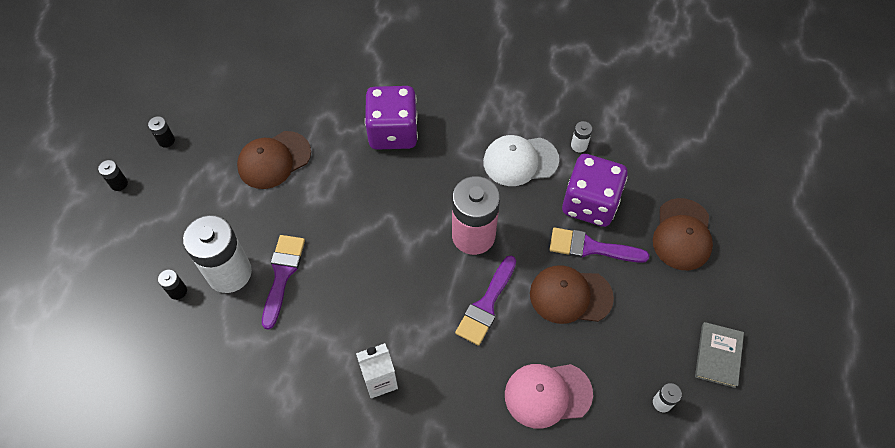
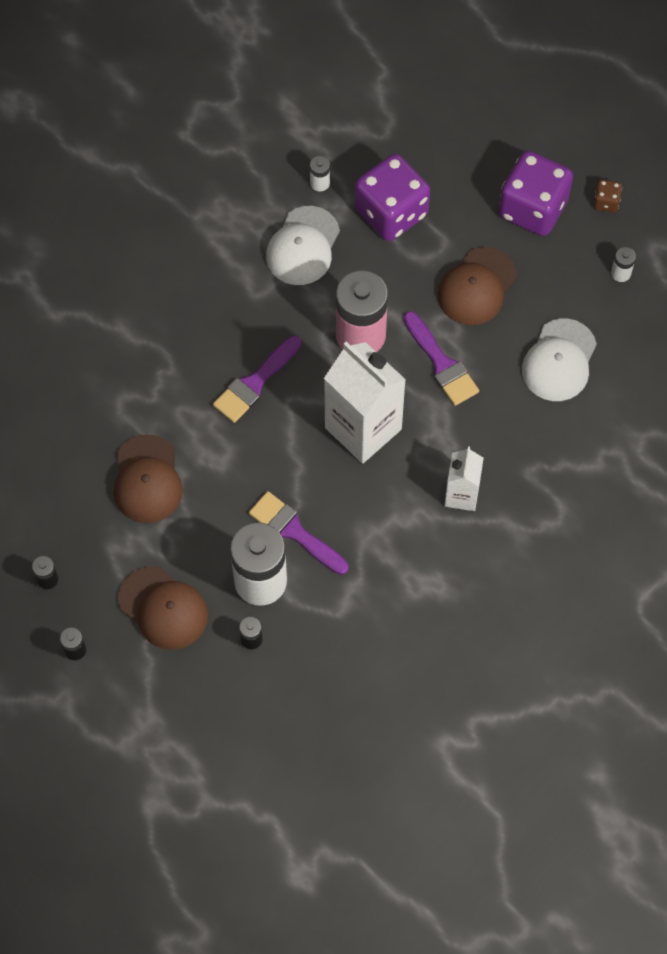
camera: 60 degrees left, 5 degrees up
(393, 132) = (188, 346): purple dice -> purple dice (533, 208)
(396, 277) = (363, 428): none -> white carton
(547, 394) = (559, 360): pink cap -> white cap
(591, 247) = (438, 240): purple brush -> purple brush (254, 383)
(682, 234) = (474, 154): brown cap -> brown cap (163, 608)
(718, 355) = (606, 202): grey book -> brown dice

